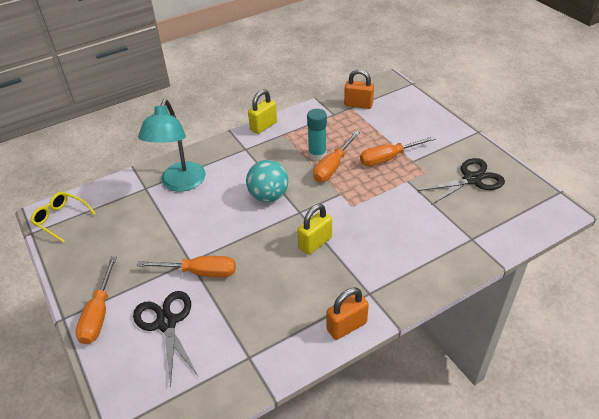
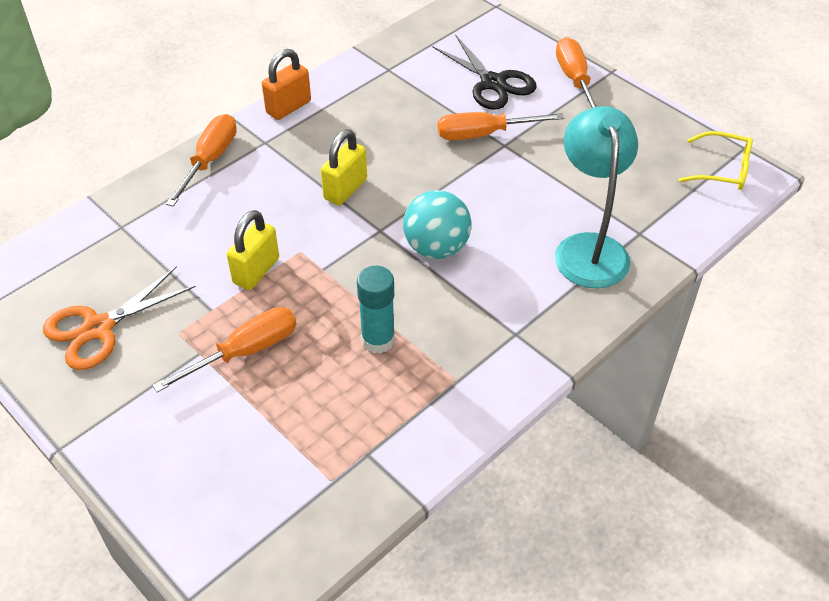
camera: 165 degrees right, 5 degrees up
(263, 126) = (504, 394): yellow padlock -> yellow padlock (256, 271)
(333, 167) = (344, 318): orange screwdriver -> orange screwdriver (210, 160)
(358, 105) = (317, 493): orange padlock -> none
(472, 179) = (98, 328): black scissors -> orange scissors

